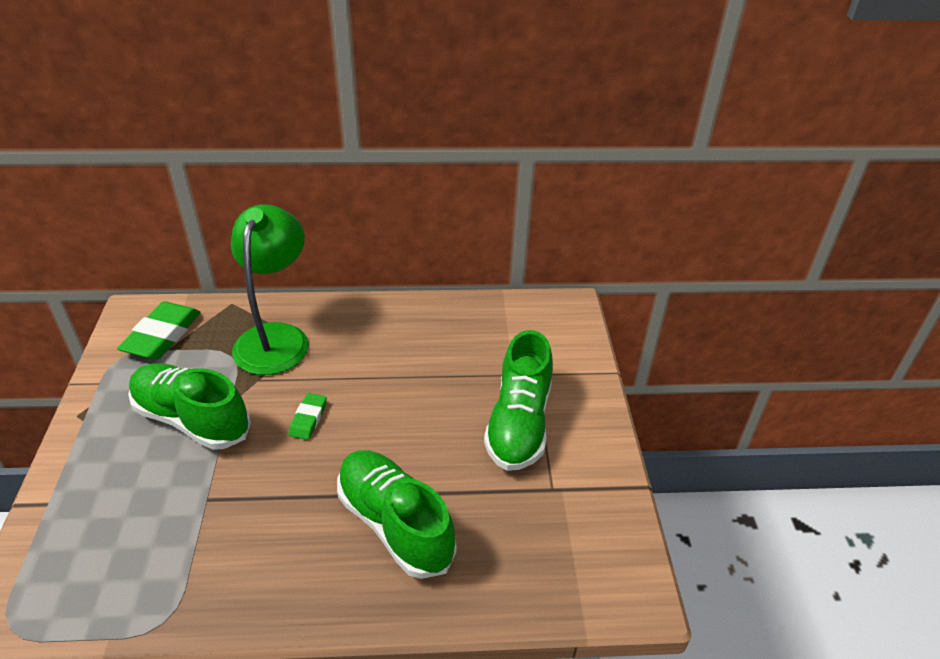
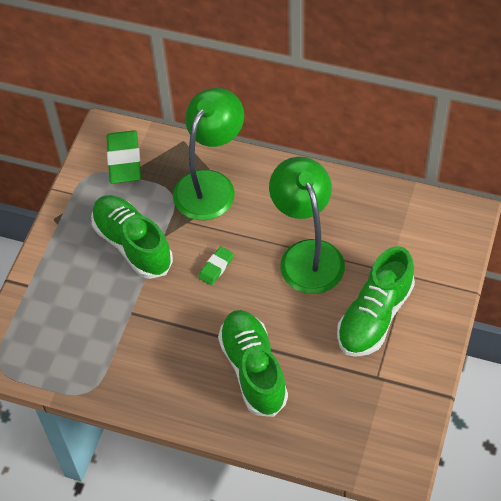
camera: 25 degrees right, 15 degrees up
(162, 335) = (124, 160): green eraser -> green eraser turned 45 degrees counterclockwise
(415, 380) = (307, 255): none -> green lamp

